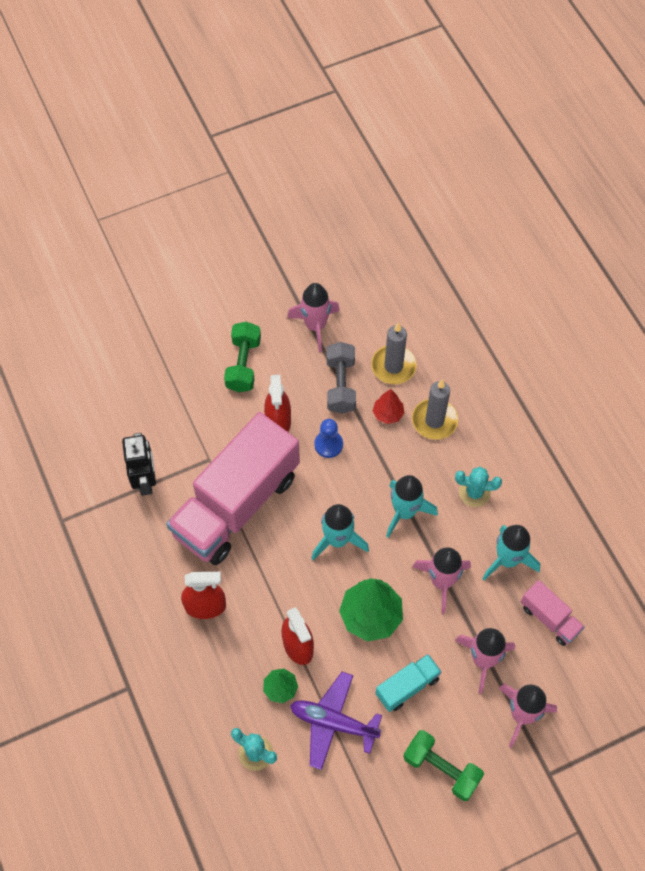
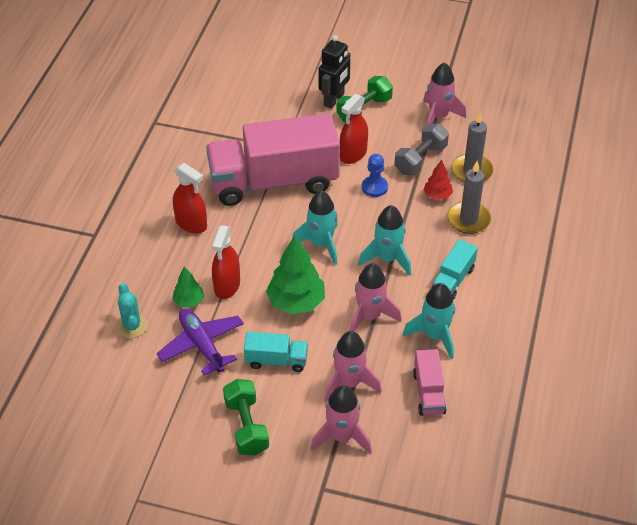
camera: 40 degrees right, 15 degrees down
(145, 481) = (229, 133): black robot -> black robot (334, 100)
(474, 492) = (453, 280): turquoise cactus -> turquoise truck

